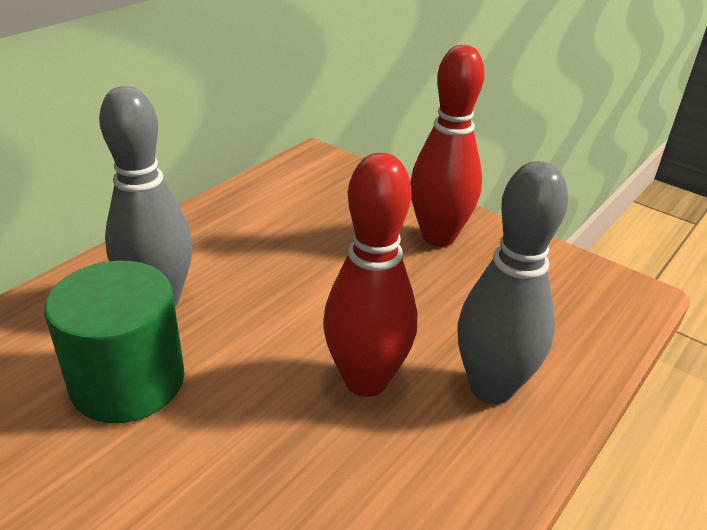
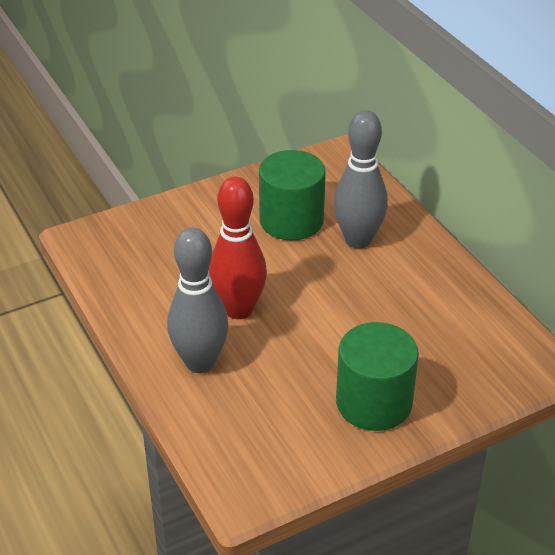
camera: 115 degrees right, 5 degrees up
(438, 237) = (374, 402): red bowling pin -> green cylinder

